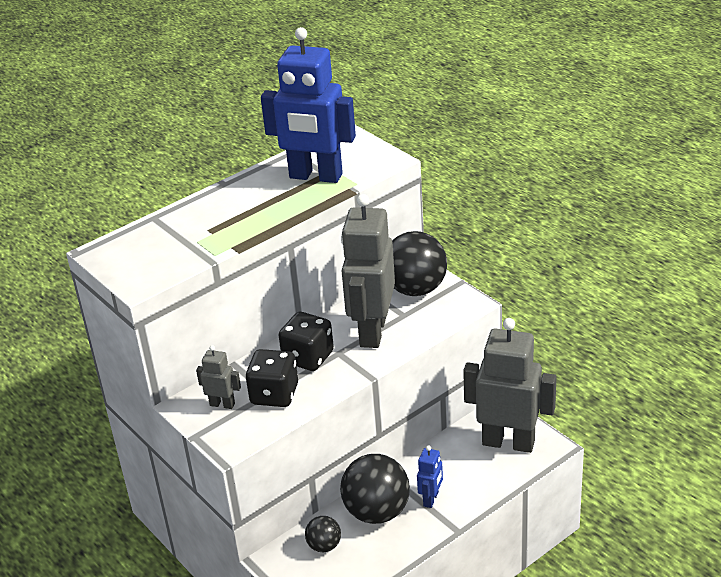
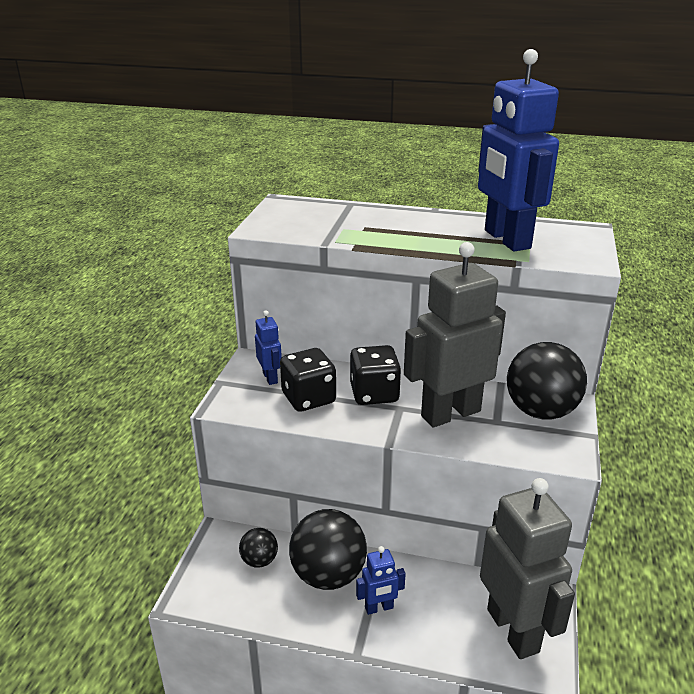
camera: 50 degrees right, 5 degrees down
(222, 404) = (270, 377): grey robot -> blue robot

